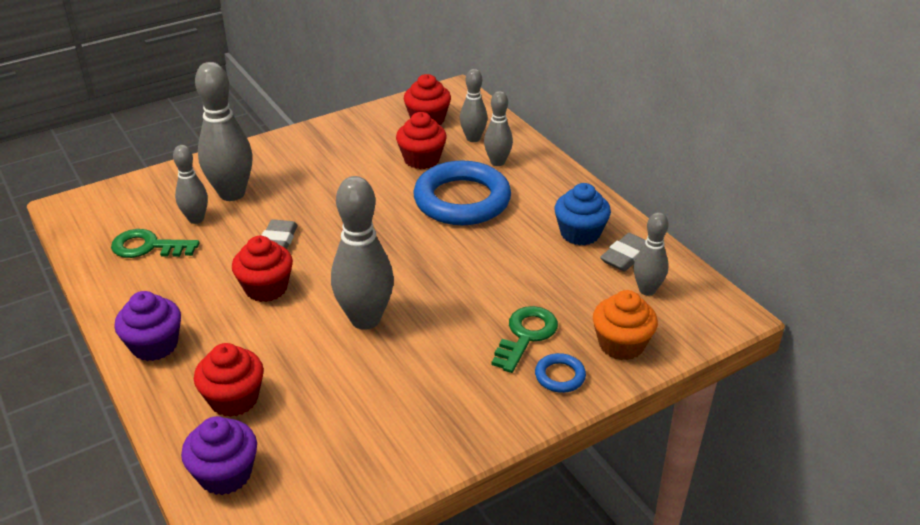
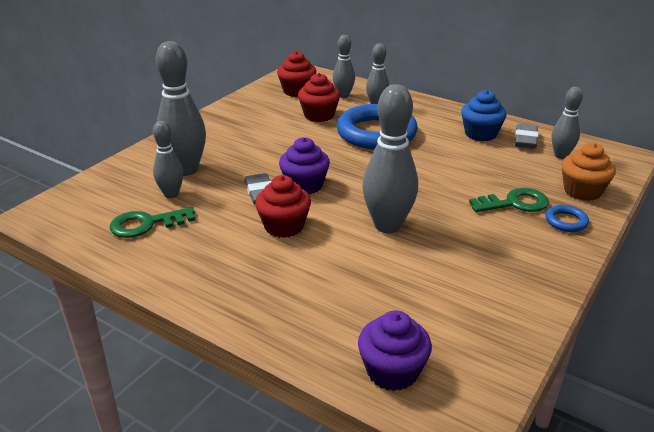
camera: 25 degrees left, 5 degrees down
(154, 345) = (226, 295): purple cupcake -> purple cupcake (304, 185)
(234, 399) = (340, 312): red cupcake -> none
(526, 335) = (515, 203): green key -> green key turned 75 degrees clockwise

